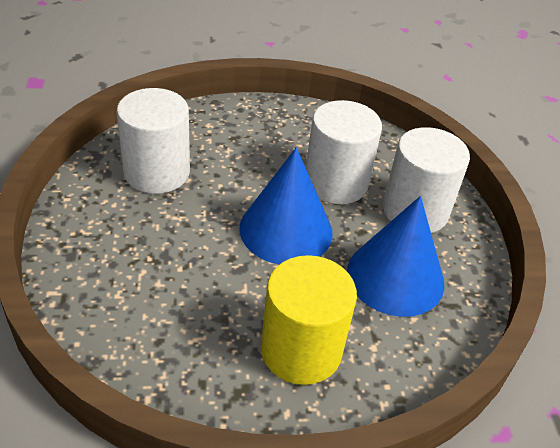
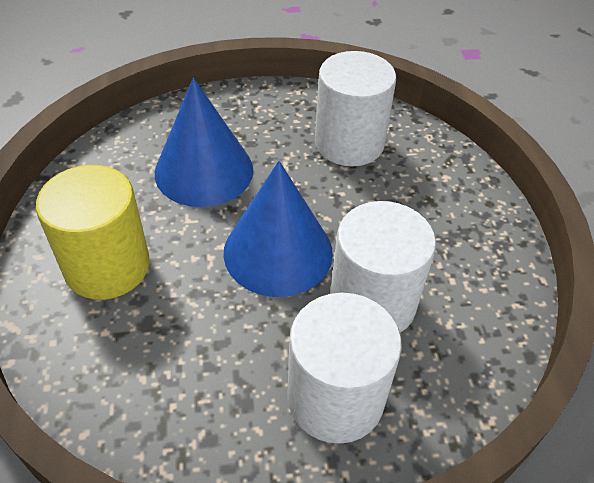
camera: 90 degrees right, 5 degrees up
(395, 277) = (209, 362): blue cone -> blue cone (204, 171)

